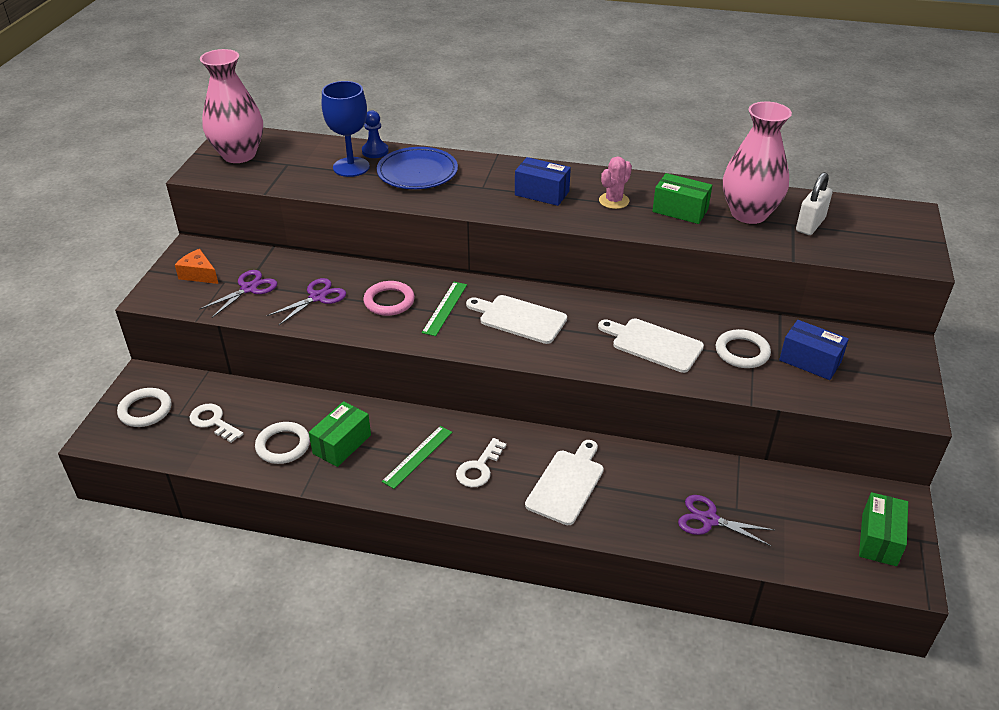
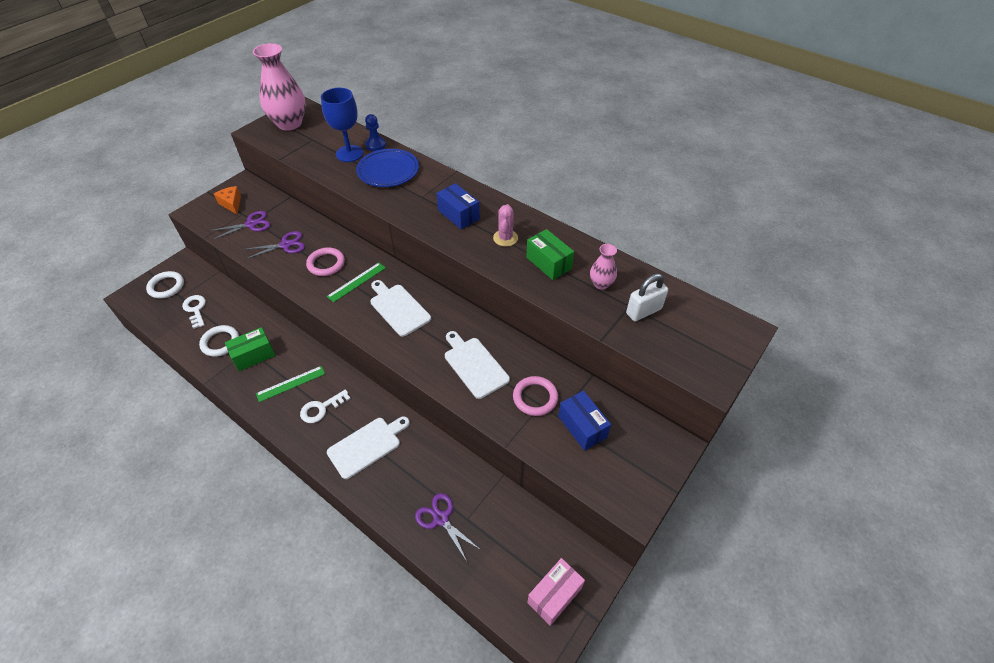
camera: 25 degrees right, 10 degrees up
(614, 201) = (505, 238): pink cactus -> pink cactus turned 60 degrees counterclockwise
(742, 352) = (535, 397): white ring -> pink ring
(749, 214) = (601, 284): pink vase -> pink vase, size x0.49
(879, 539) = (554, 595): green box -> pink box

